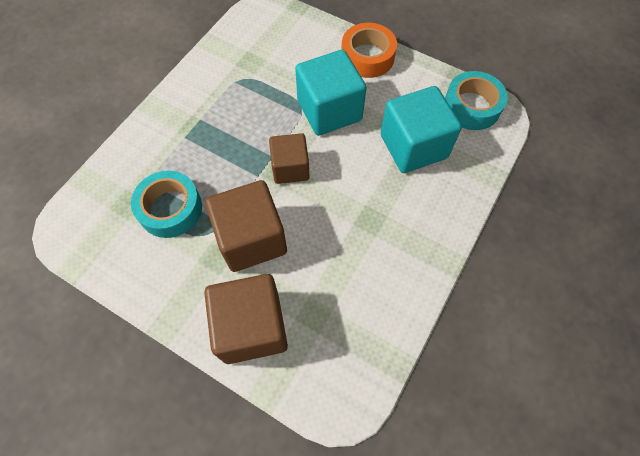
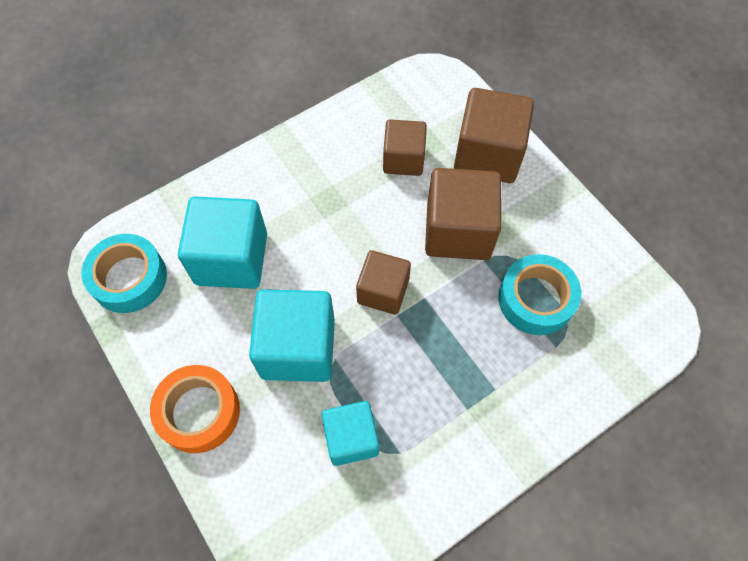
camera: 155 degrees left, 0 degrees up
(268, 78) = (351, 438): none -> turquoise cube
(328, 287) = (403, 159): none -> brown cube

